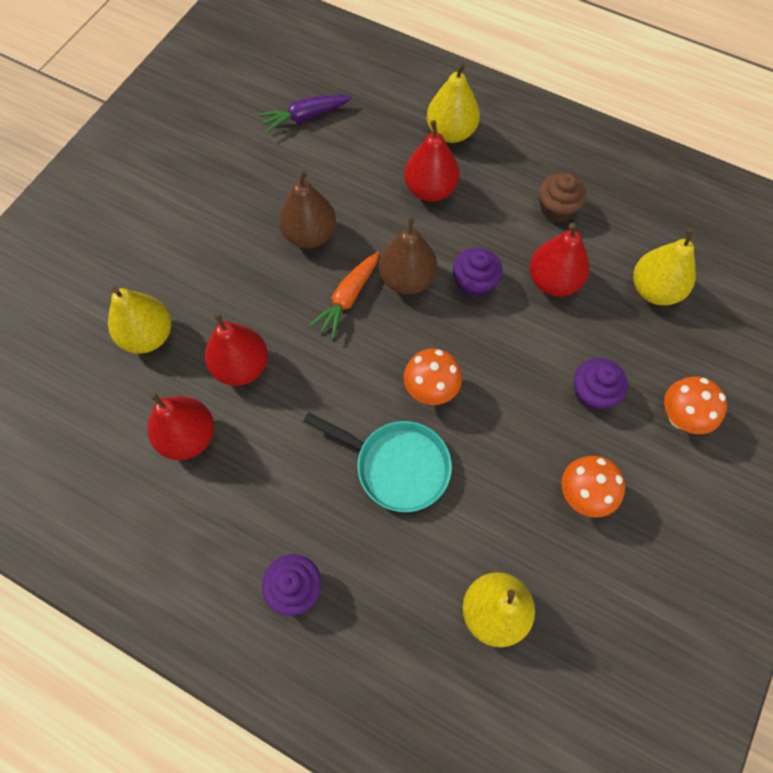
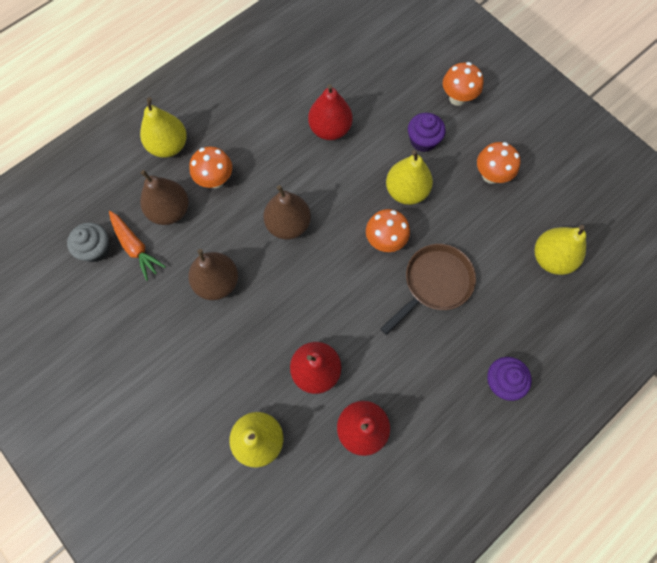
camera: 70 degrees left, 5 degrees up
(305, 117) = (96, 249): purple carrot -> grey cupcake
(348, 298) = (287, 272): orange carrot -> orange carrot (135, 247)
(375, 162) = (170, 211): none -> brown pear
(397, 466) = (434, 283): turquoise pan -> brown pan
(430, 190) = (215, 180): red pear -> orange mushroom
(474, 283) = (310, 180): purple cupcake -> none
(557, 209) = (272, 103): brown cupcake -> none
(654, 290) = (361, 72): yellow pear -> yellow pear (406, 191)

